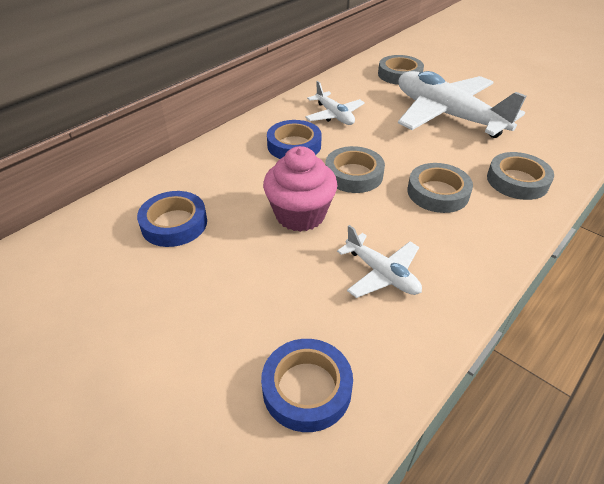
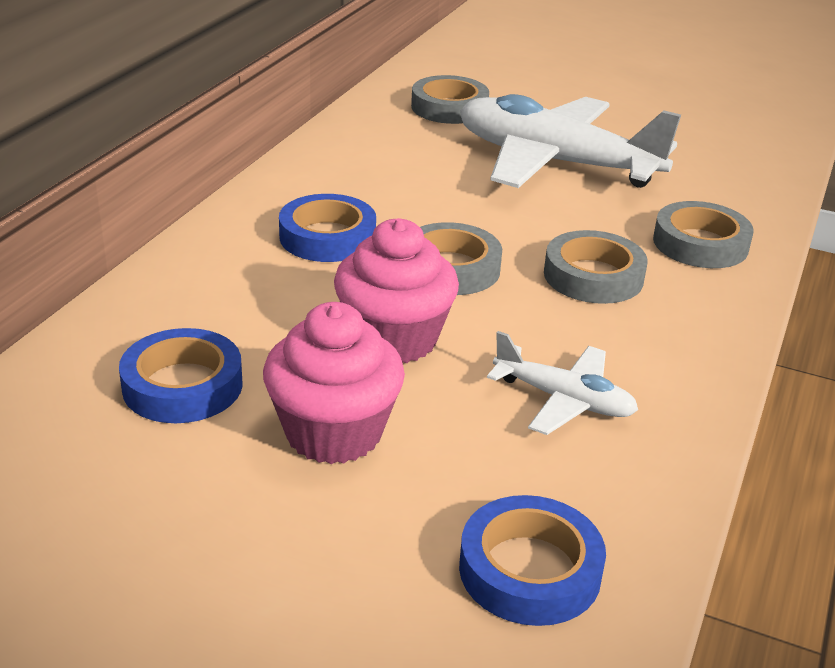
camera: 20 degrees left, 10 degrees down
(238, 269) = (333, 433): none -> pink cupcake
(334, 115) = (372, 183): white plane -> none

